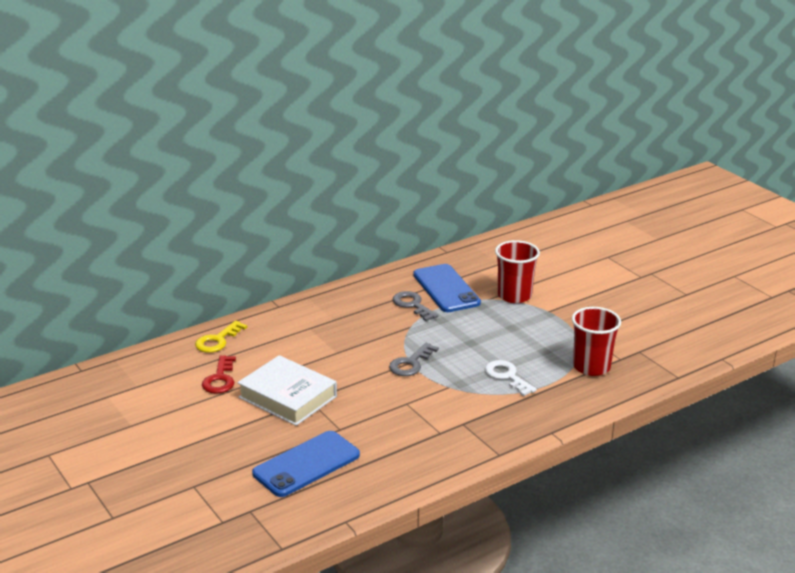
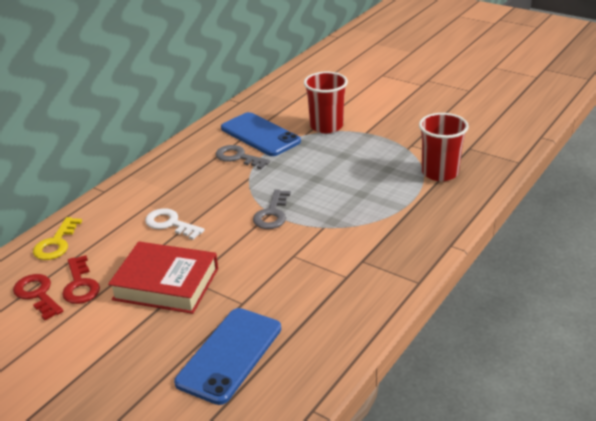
camera: 20 degrees left, 5 degrees up
(184, 377) = (37, 294): none -> red key
(287, 397) = (166, 284): white book -> red book
(507, 376) = (371, 202): white key -> white key (170, 224)

